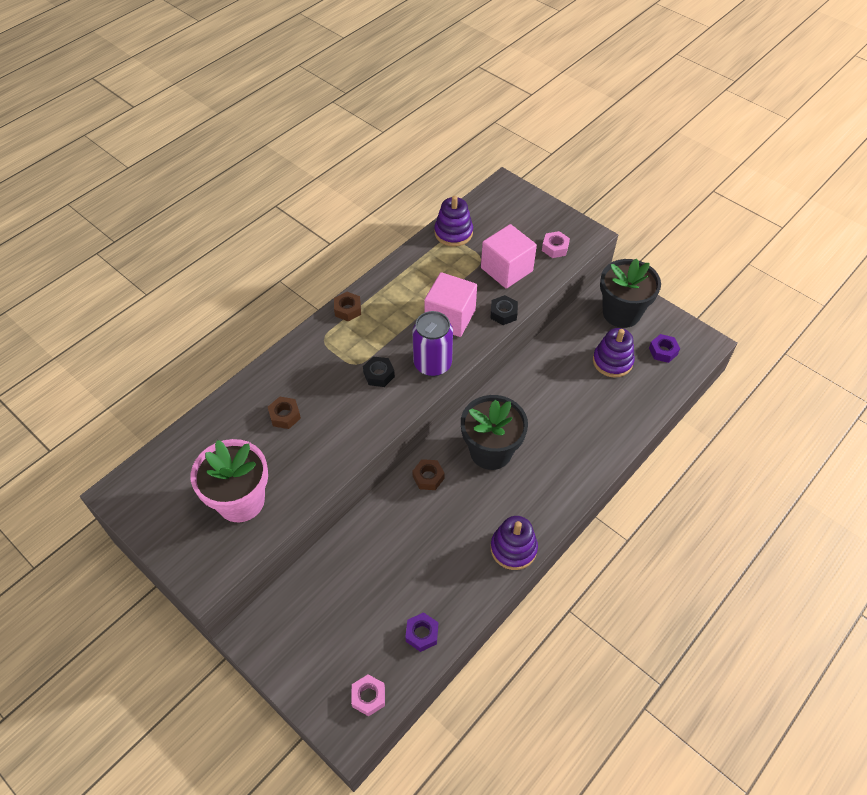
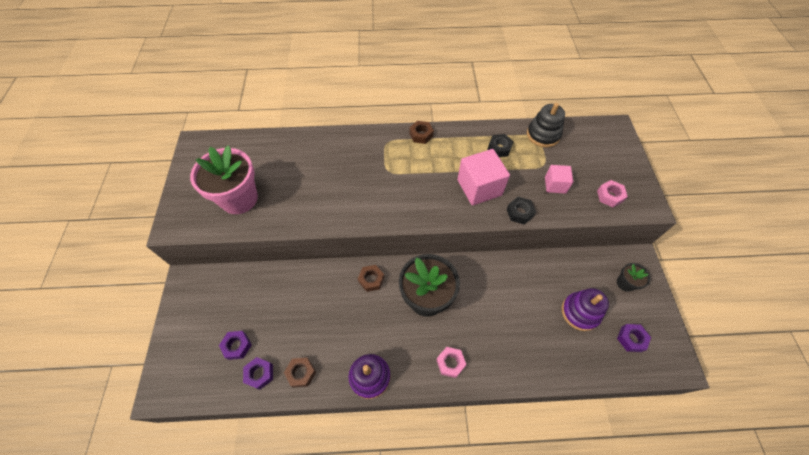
camera: 45 degrees right, 5 degrees up
(285, 415) = (316, 170): brown nut -> brown nut (301, 373)
(368, 697) = (193, 380): pink nut -> pink nut (450, 363)
(374, 634) = (237, 346): none -> purple nut
(379, 375) = (394, 188): black nut -> black nut (499, 148)
(432, 364) = (434, 208): purple can -> none
(453, 233) = (543, 135): purple stacking toy -> black stacking toy
(506, 269) = (555, 185): pink cube -> pink cube, size x0.58
(621, 313) = (625, 283): black flower pot -> black flower pot, size x0.48

